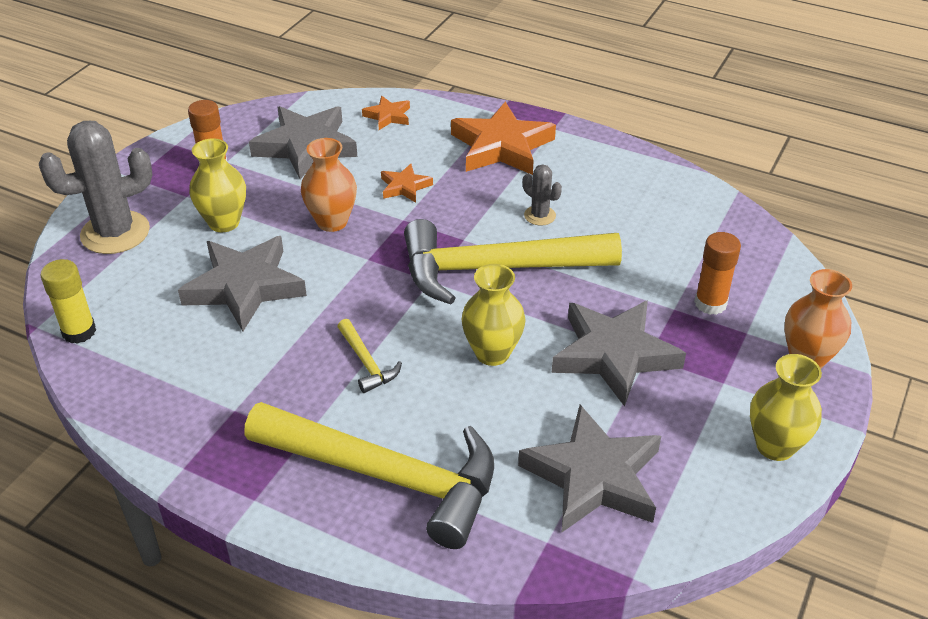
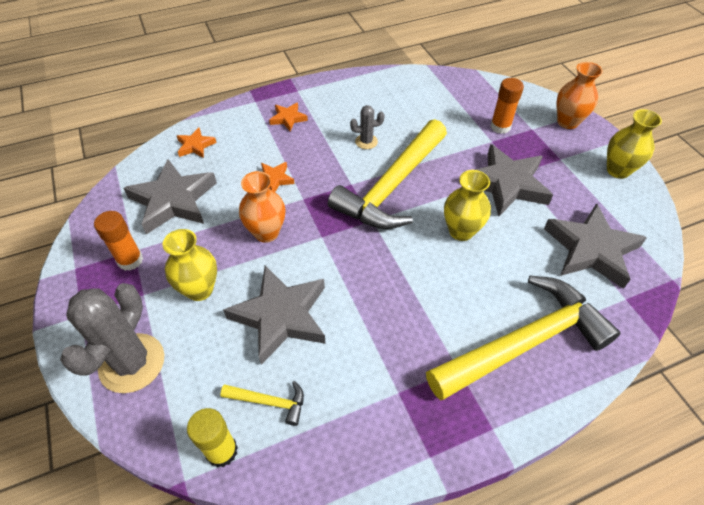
camera: 50 degrees left, 10 degrees up
(367, 363) = (417, 294): yellow hammer -> yellow hammer (269, 402)
(502, 146) = (288, 118): orange star -> orange star, size x0.49

